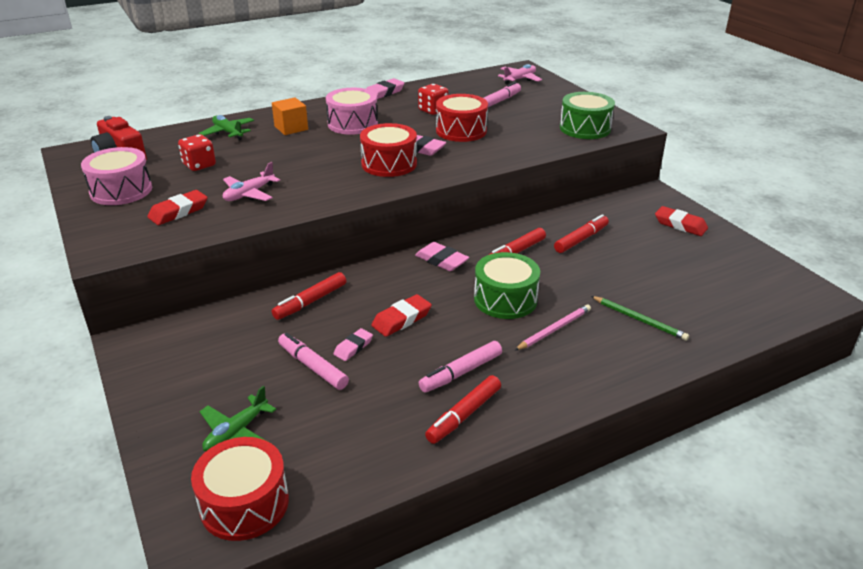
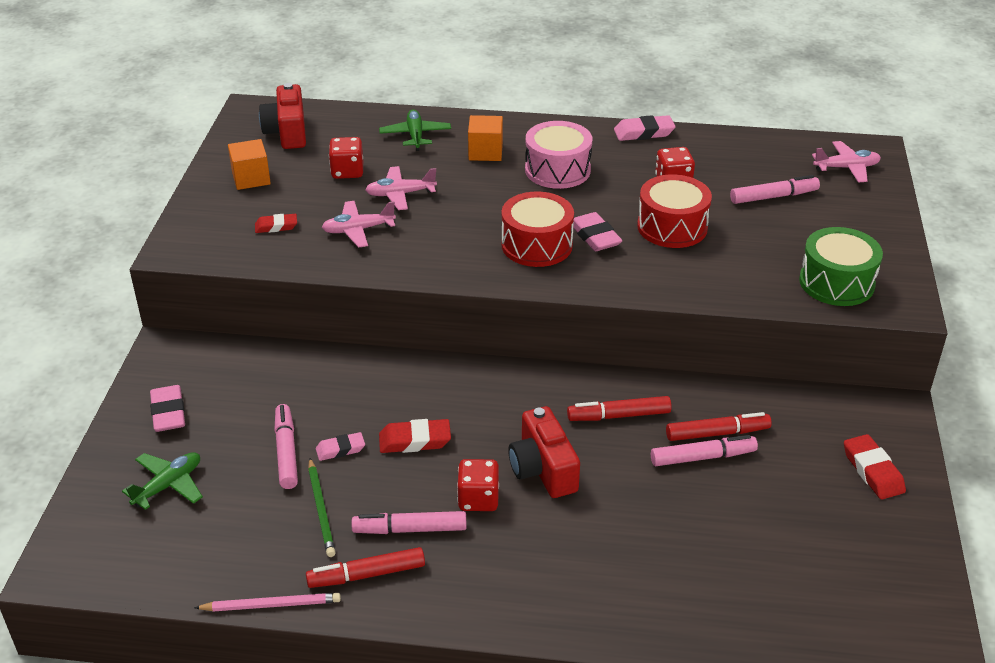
camera: 35 degrees right, 5 degrees up
(121, 190) = (251, 178): pink drum -> orange cube
(178, 212) = (276, 226): red eraser -> red eraser, size x0.66
(236, 433) = (168, 485): green plane -> green plane turned 150 degrees clockwise
(244, 503) = (118, 554): red drum -> none
(257, 166) = (400, 194): none -> pink plane
(310, 302) = (350, 378): red marker -> none
(441, 260) = (527, 388): pink eraser -> pink eraser (168, 413)
(485, 334) = (478, 499): none -> red dice
(505, 299) = (543, 469): green drum -> red camera
(554, 329) = (555, 530): pink pencil -> pink pencil (271, 605)
(588, 254) = (702, 457): none -> pink marker
(639, 320) = (663, 568): green pencil -> green pencil (321, 509)

